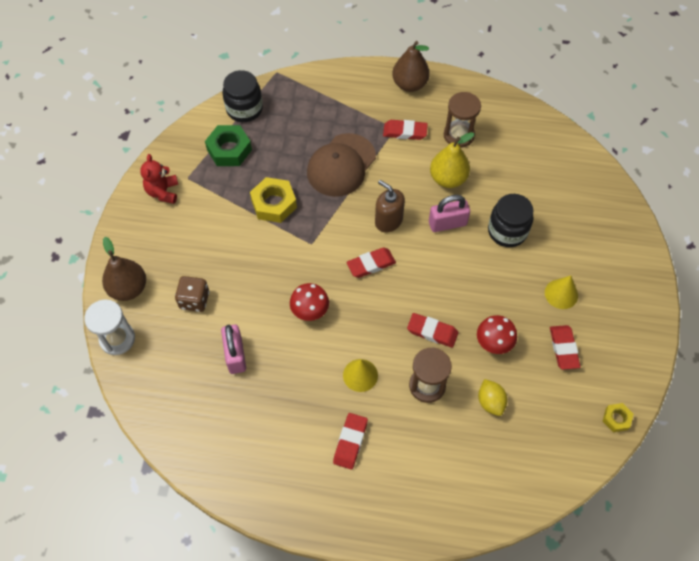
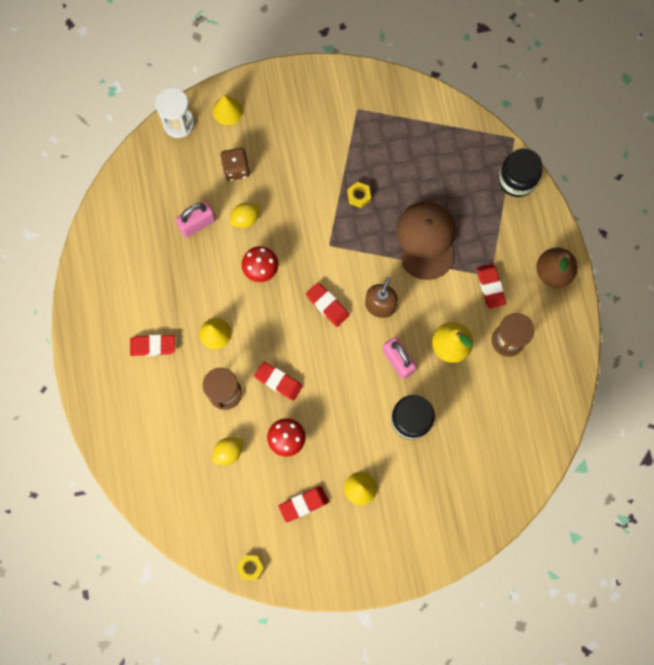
camera: 70 degrees right, 15 degrees up
(128, 288) = (227, 111): brown pear -> yellow cone
(163, 192) = (333, 95): red teddy bear -> none
(229, 150) = (402, 132): green nut -> none
(244, 109) = (456, 126): black jar -> black jar (517, 180)
(251, 308) = (245, 219): none -> yellow lemon
(274, 204) = (358, 196): yellow nut -> yellow nut, size x0.55
(341, 165) = (426, 240): brown cap -> brown cap turned 75 degrees clockwise
(432, 332) = (278, 381): red eraser -> red eraser turned 60 degrees counterclockwise

